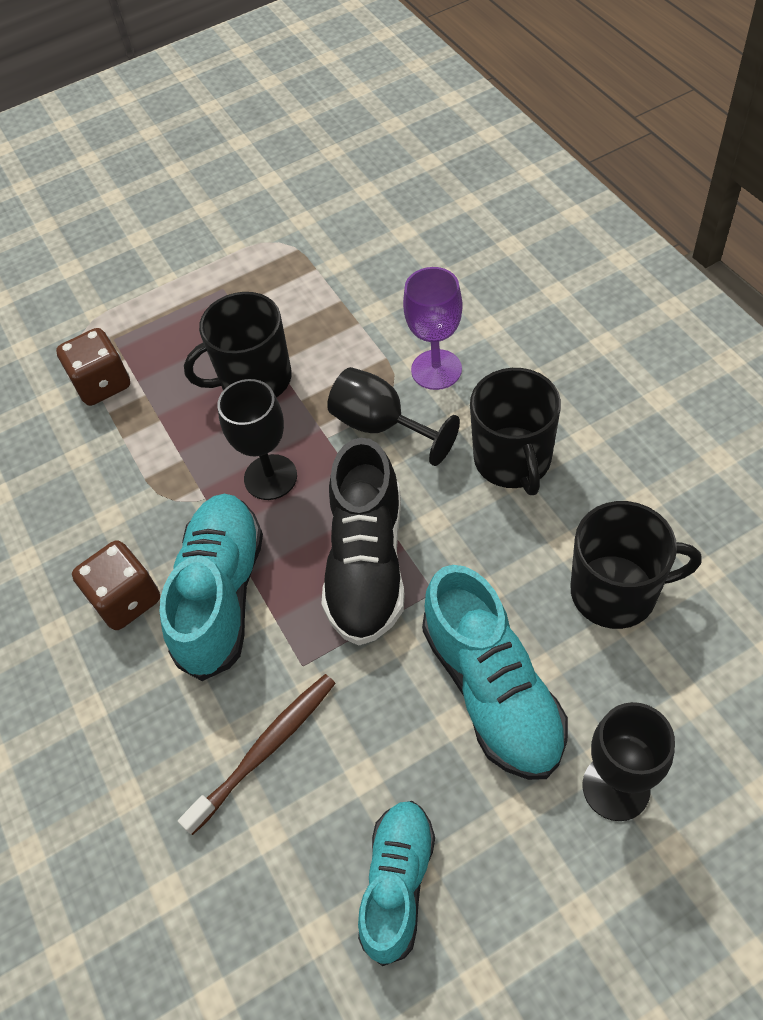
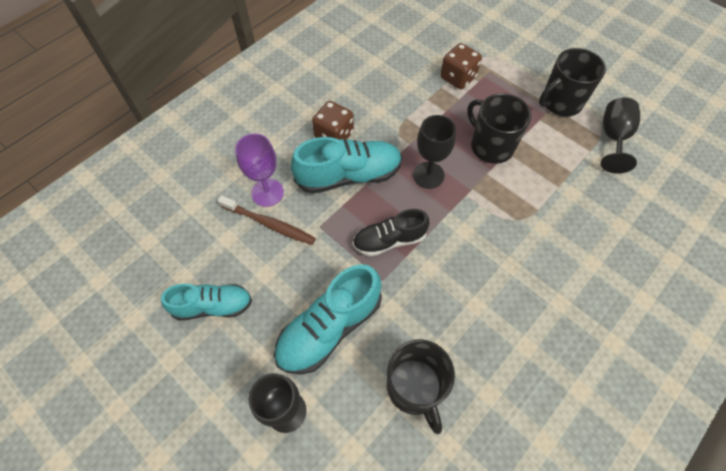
camera: 65 degrees right, 5 degrees up
(367, 563) = (389, 240): black shoe -> black shoe, size x0.66
(382, 426) = (486, 221): black goblet -> black goblet (613, 138)
(436, 369) = (541, 240): purple goblet -> purple goblet (267, 192)
(513, 460) = (490, 303): black mug -> black mug (560, 102)

